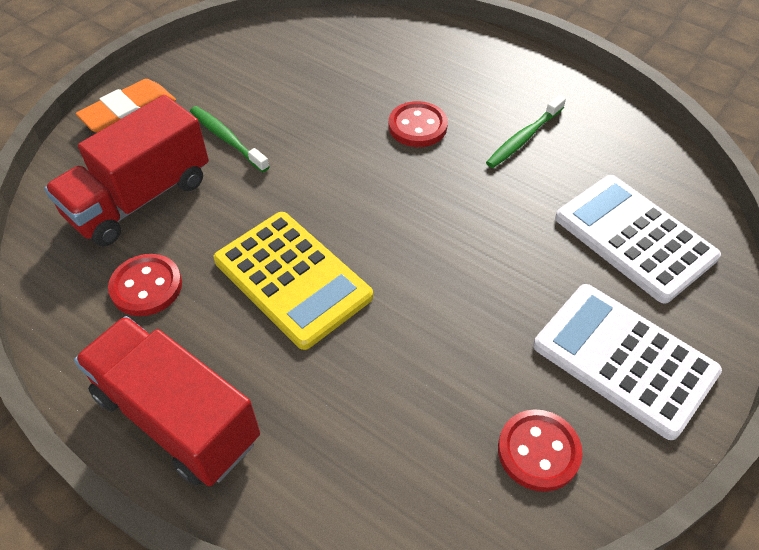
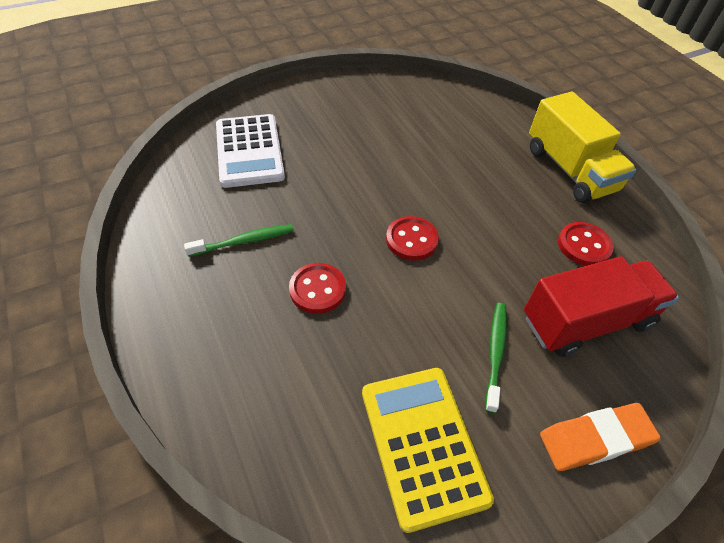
camera: 155 degrees left, 0 degrees up
(177, 417) = (569, 170): red truck -> yellow truck
(227, 139) = (495, 353): green toothbrush -> green toothbrush turned 150 degrees counterclockwise
(292, 279) = (480, 212): yellow calculator -> yellow calculator (423, 444)
(538, 451) = (393, 97): red button -> red button (411, 240)
(624, 359) = (320, 108): white calculator -> none

